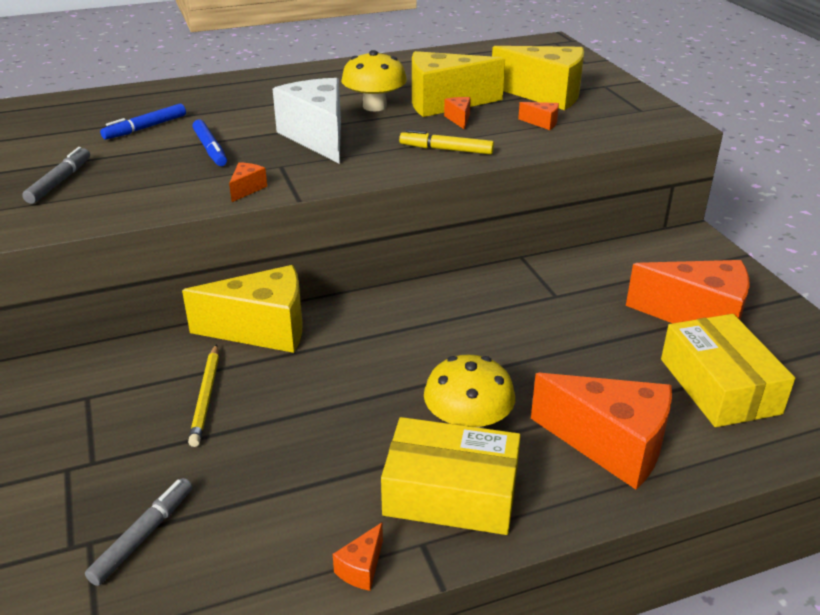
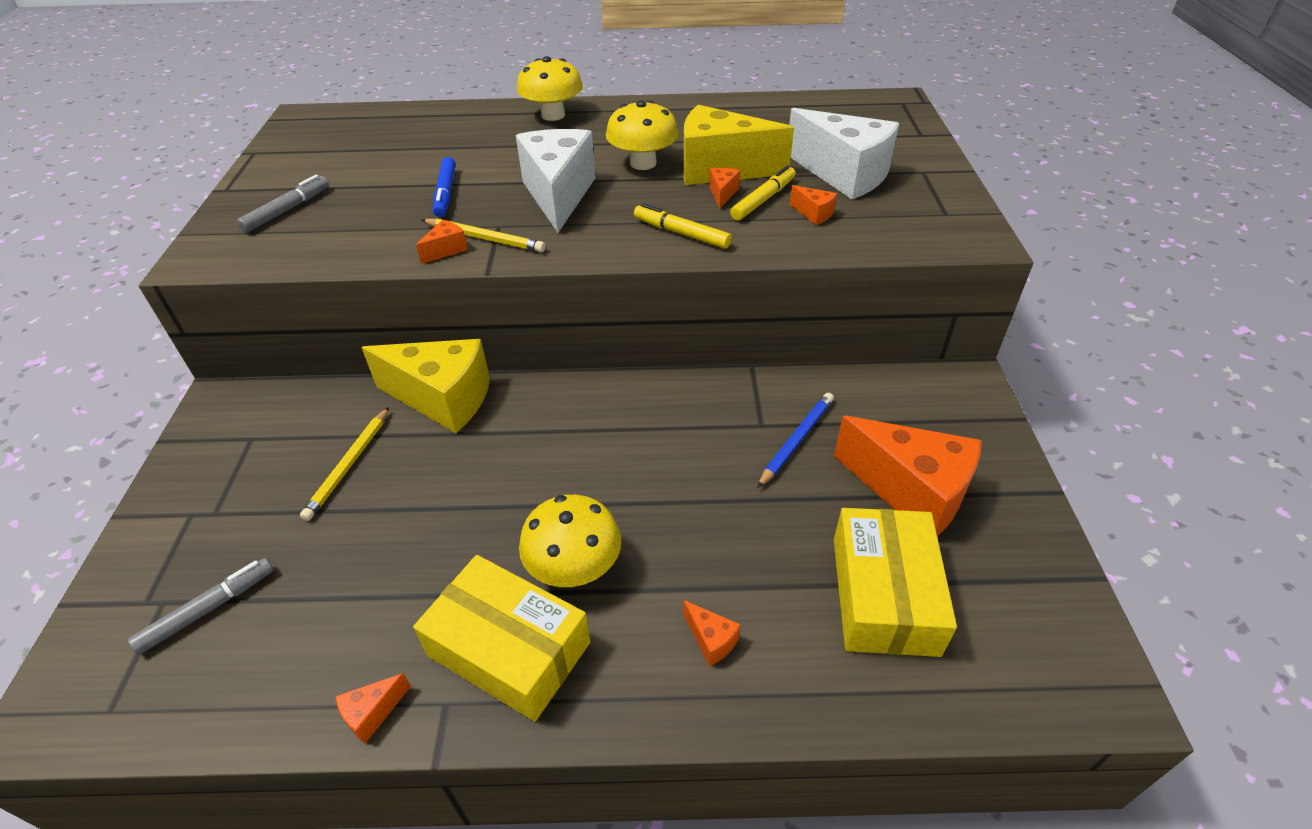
camera: 20 degrees right, 10 degrees up
(145, 128) = (404, 157): blue marker -> none
(264, 81) = (553, 115): none -> yellow mushroom
(276, 176) = (485, 238): none -> yellow pencil
(495, 119) = (763, 200): none -> yellow marker
(546, 95) = (843, 175): yellow cheese -> white cheese
(590, 301) = (796, 440): none -> blue pencil
(611, 445) = (711, 640): orange cheese -> orange cheese, size x0.40

